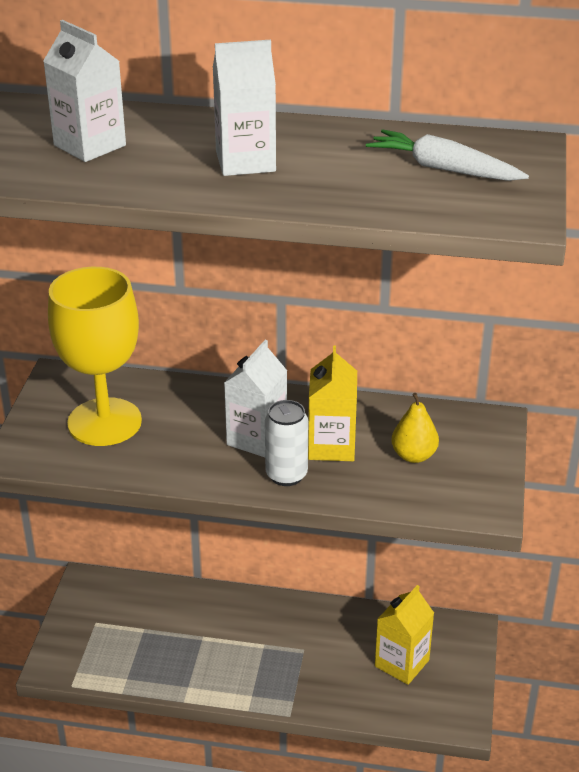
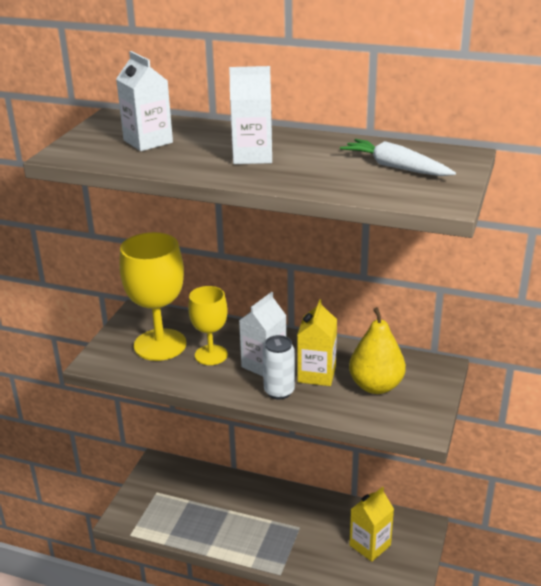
camera: 10 degrees right, 5 degrees down
(180, 431) = (211, 355): none -> yellow goblet
(414, 455) = (376, 386): yellow pear -> yellow pear, size x1.59

